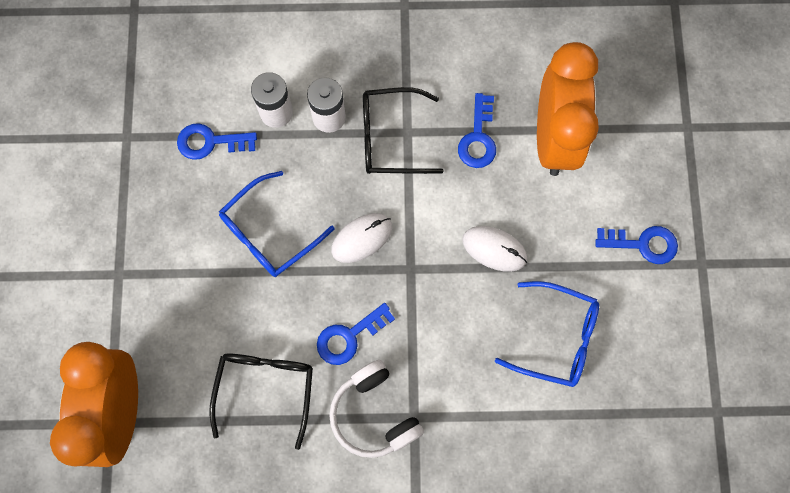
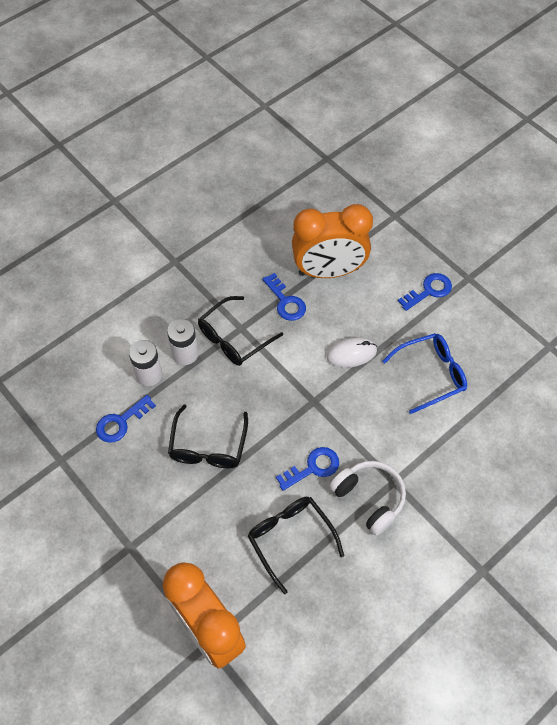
camera: 40 degrees left, 15 degrees down
(269, 233) = (208, 446): blue glasses -> black glasses
(349, 337) = (313, 467): blue key -> blue key turned 135 degrees counterclockwise
(361, 238) = (269, 406): white mouse -> none
(374, 414) = (369, 499): white headphones -> white headphones turned 150 degrees counterclockwise
(554, 138) = (328, 271): orange clock -> orange clock turned 120 degrees clockwise

